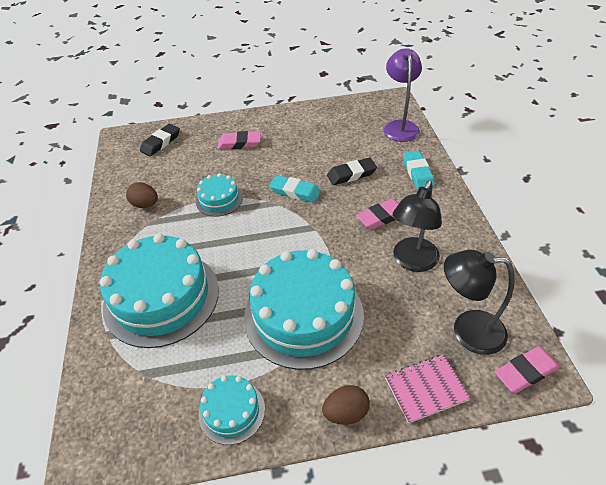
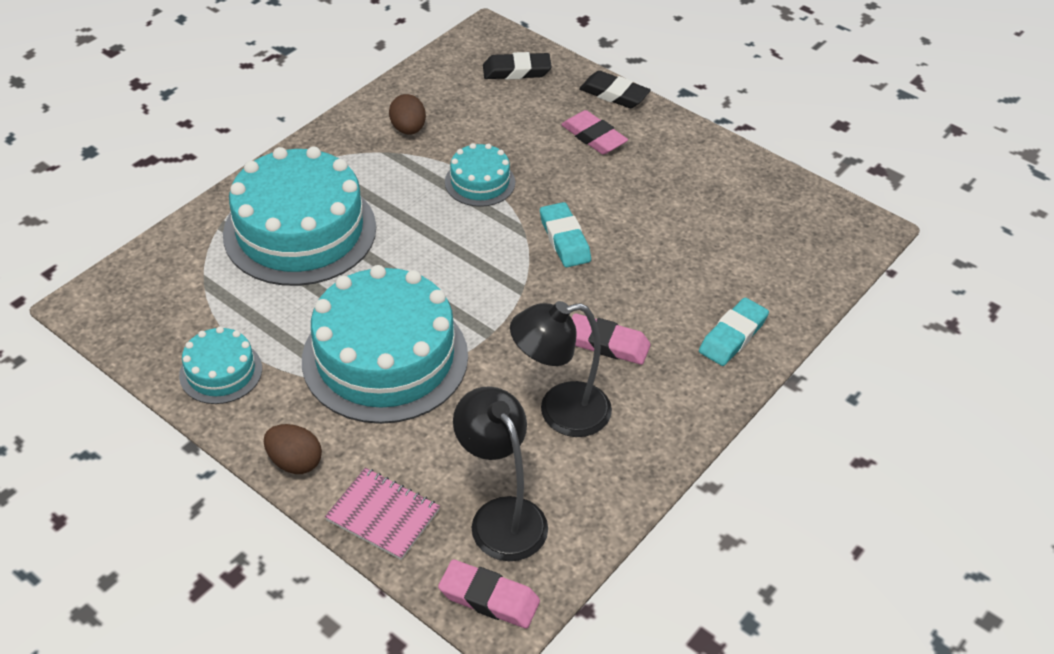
camera: 45 degrees right, 0 degrees up
(351, 174) = (654, 273): black eraser -> black eraser (614, 94)
(400, 126) = (812, 268): purple lamp -> none

